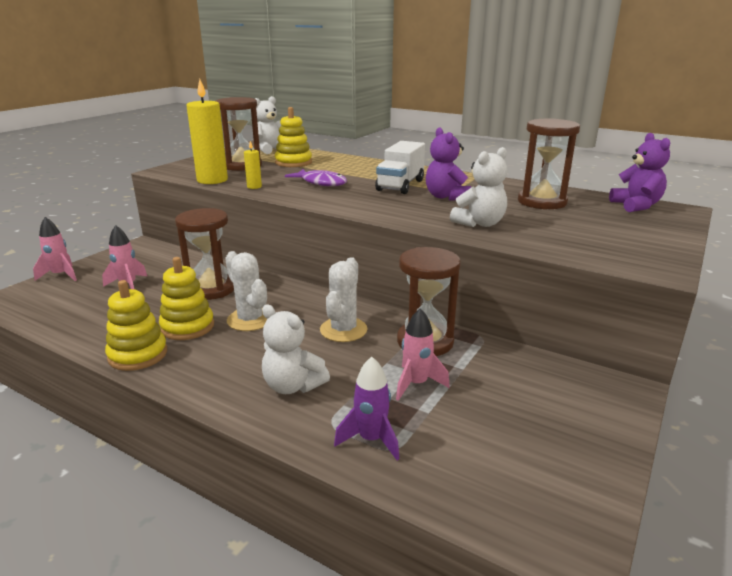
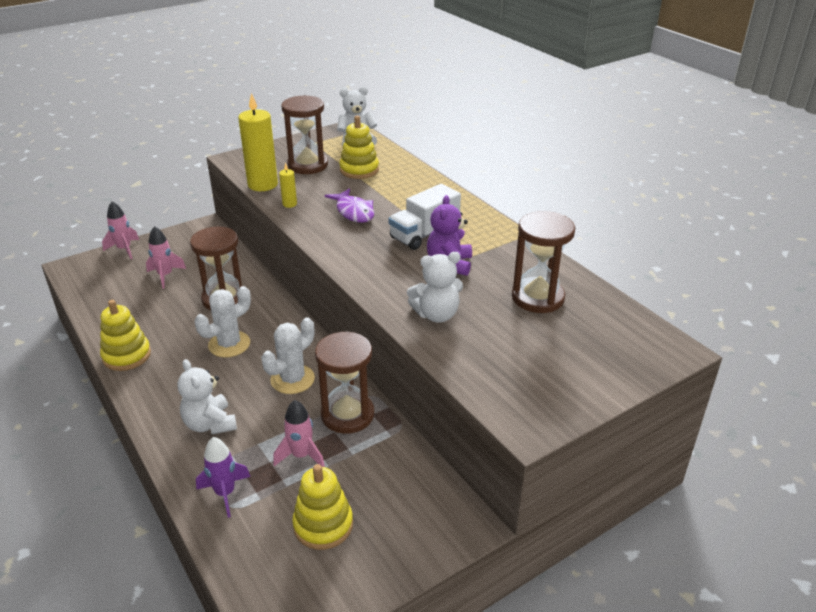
camera: 25 degrees right, 10 degrees up
(187, 327) = (178, 337): yellow stacking toy -> yellow stacking toy (323, 525)
(250, 320) = (229, 344): white cactus -> white cactus turned 60 degrees clockwise
(636, 206) = (633, 331): purple teddy bear -> none

